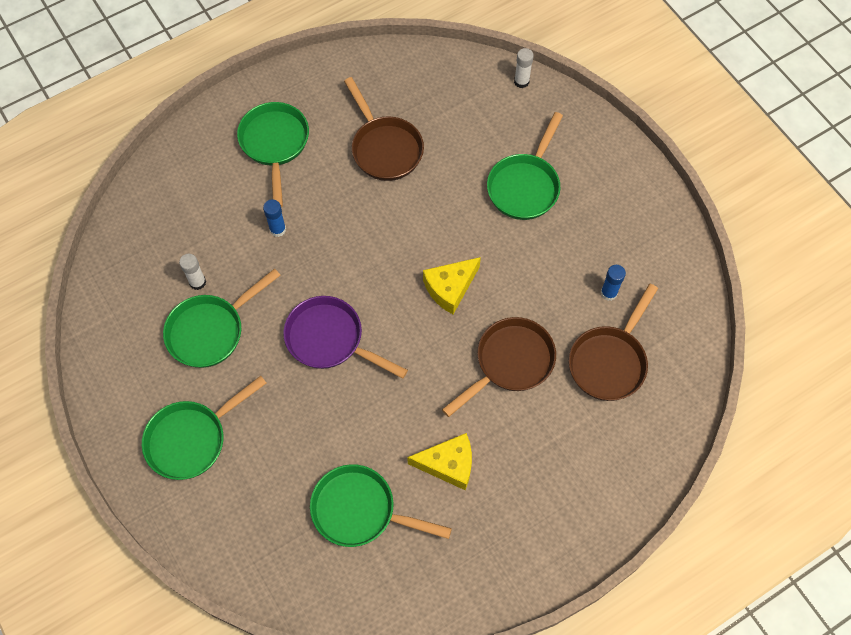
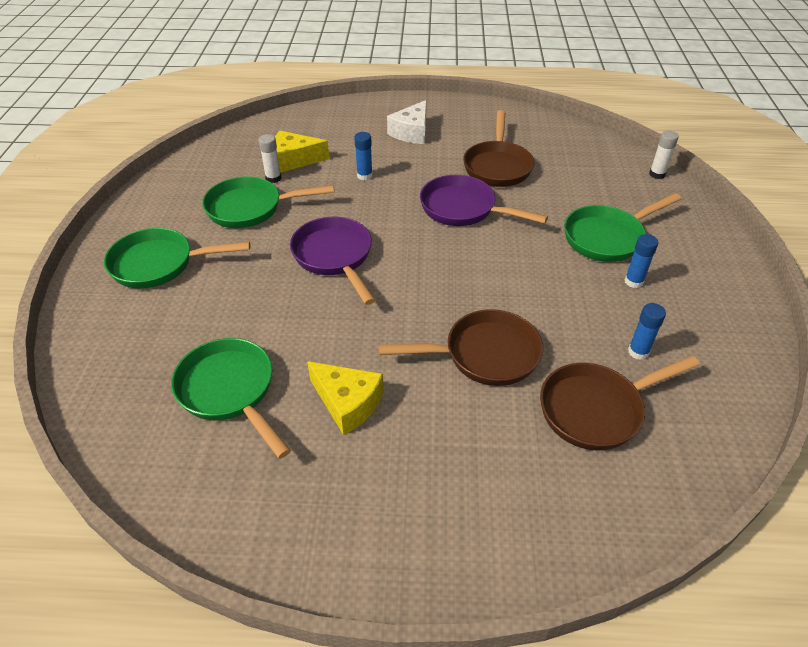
camera: 35 degrees right, 20 degrees down
(275, 144) = (412, 132): green pan -> white cheese
(393, 220) = (463, 209): none -> purple pan
(450, 288) = (474, 273): yellow cheese -> yellow cheese (294, 160)
(570, 224) = (633, 281): none -> blue glue stick

